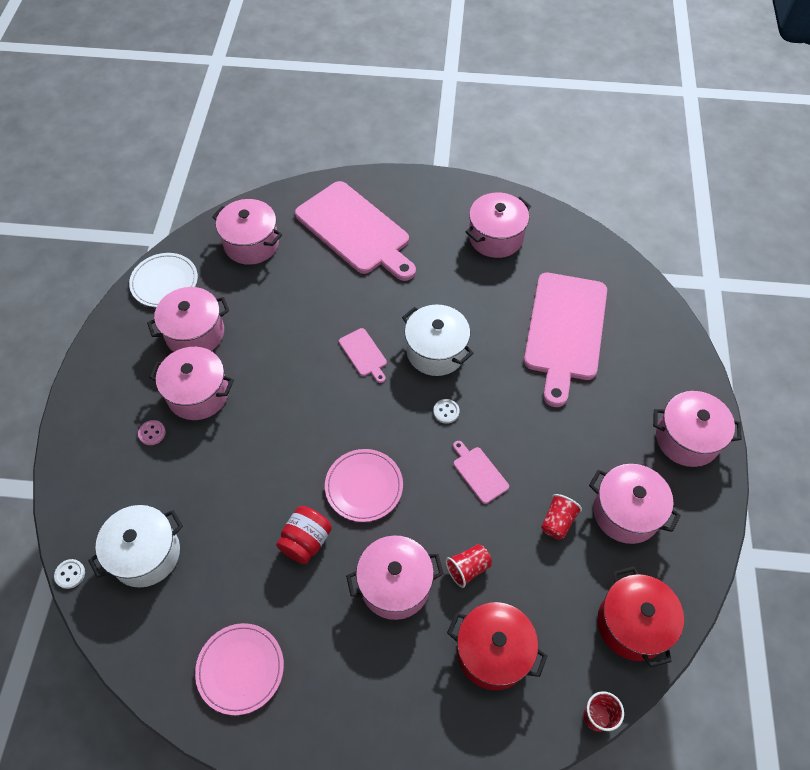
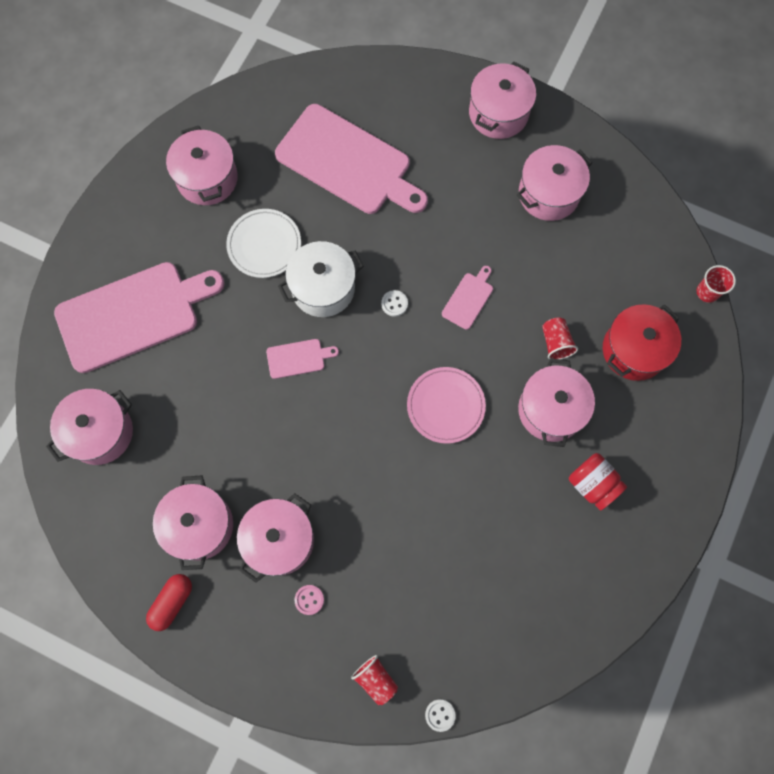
camera: 70 degrees left, 15 degrees up
(127, 336) = (172, 602): none -> red capsule
(146, 554) = (444, 633): white pot -> none
(164, 282) = (112, 544): white plate -> white plate (264, 245)
(240, 669) = (584, 569): pink plate -> none
(306, 541) = (482, 476): red jar -> red jar (592, 484)
(479, 473) = (468, 299): pink cutting board -> pink cutting board turned 135 degrees clockwise
(557, 522) = (538, 252): red cup -> red cup (375, 679)
(632, 624) = (644, 233): red pot -> none

